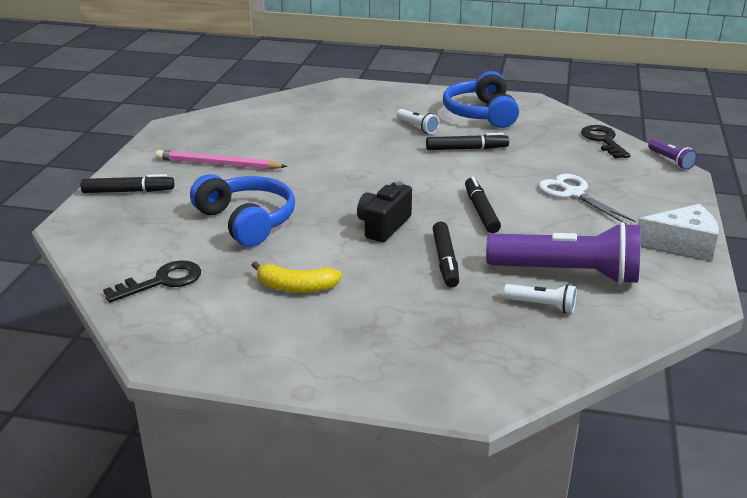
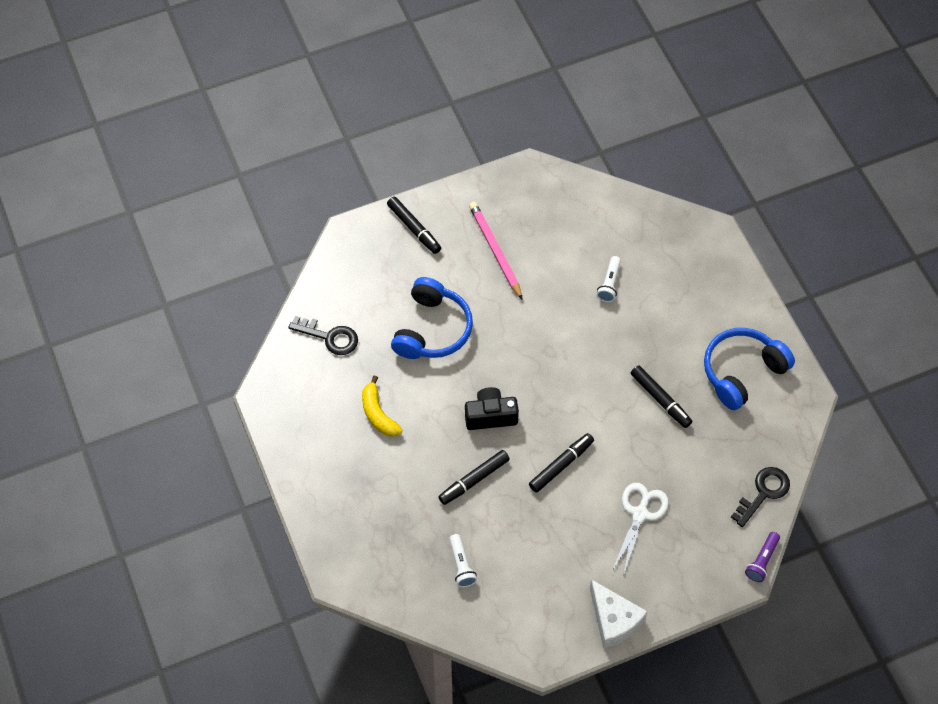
camera: 55 degrees right, 30 degrees up
(417, 127) = (672, 341): white flashlight -> white flashlight (609, 284)
(567, 273) = (513, 562): purple flashlight -> none

